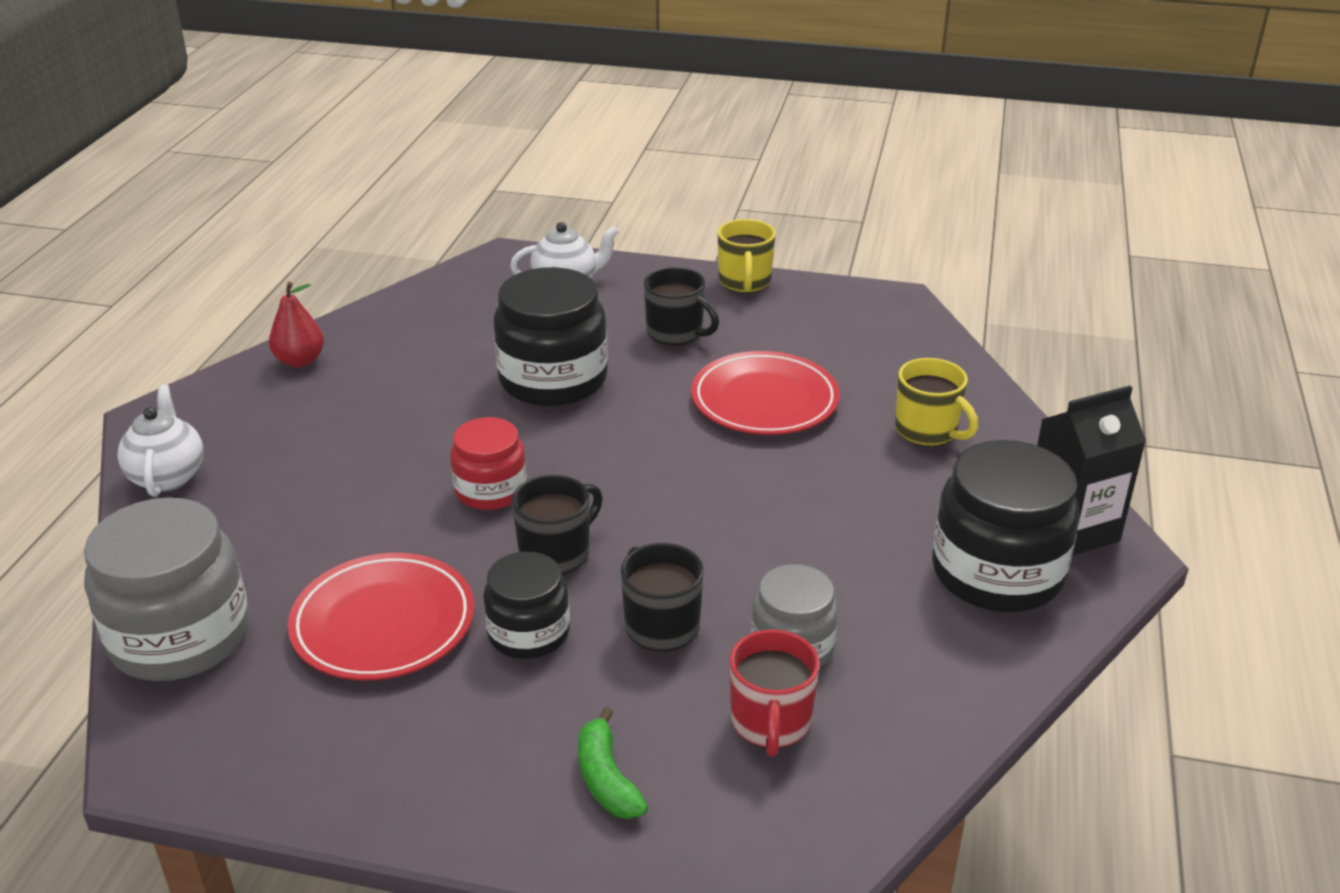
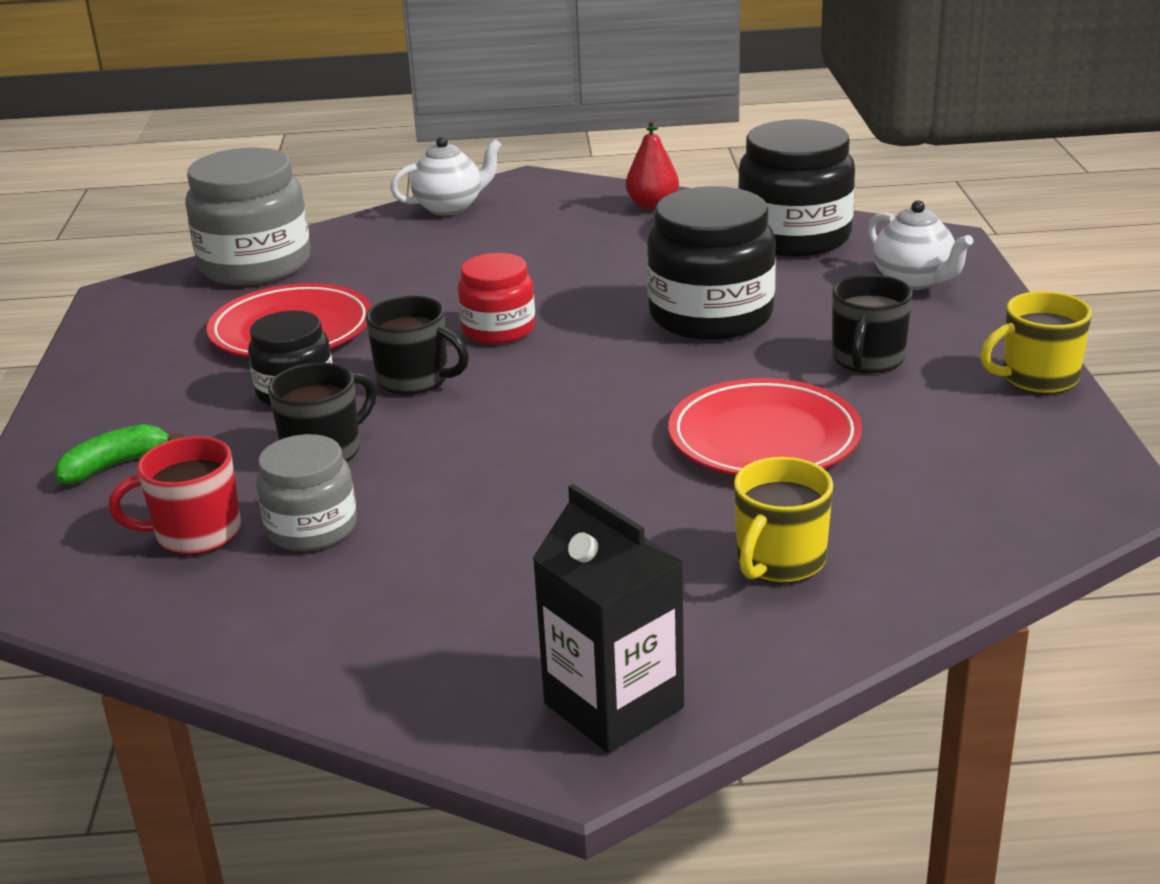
camera: 75 degrees right, 5 degrees down
(997, 573) = (490, 650): black jar -> black jar (794, 237)

